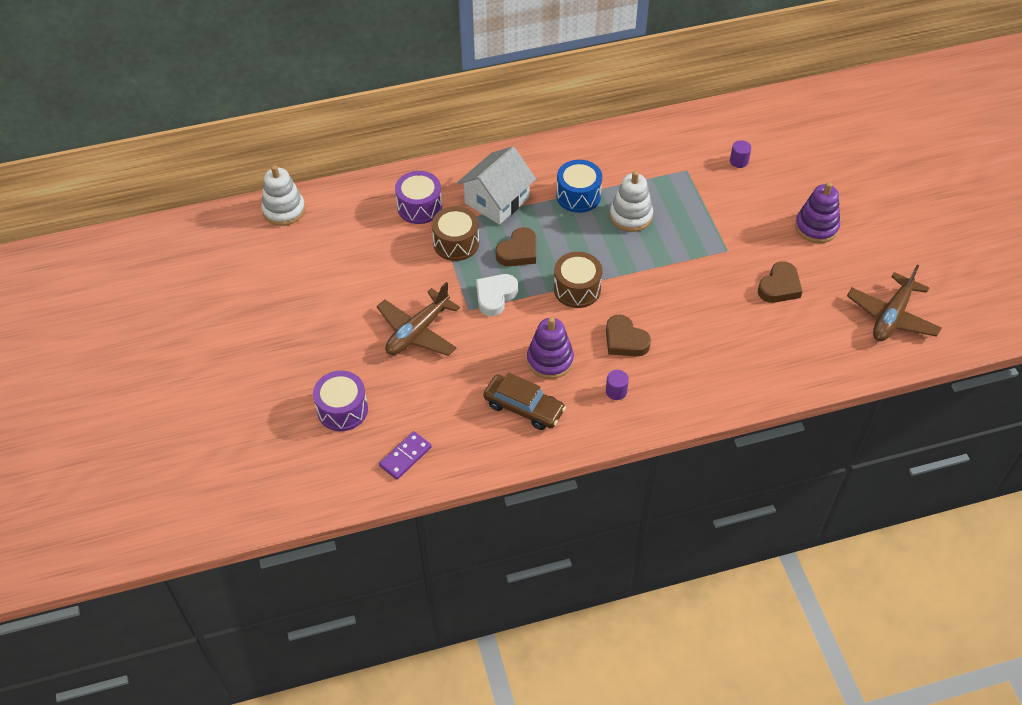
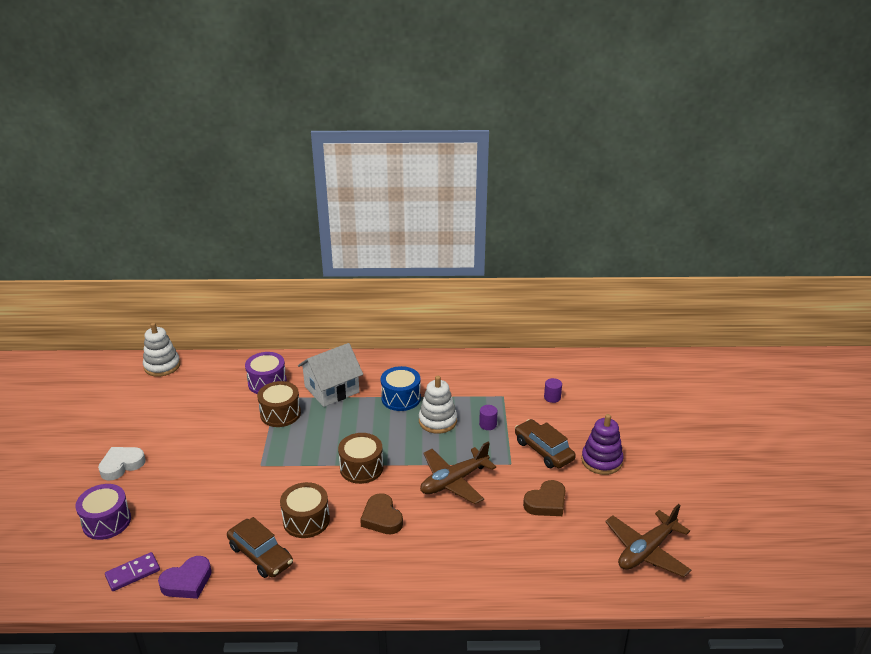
camera: 15 degrees right, 20 degrees down
(417, 332) = (208, 474): brown plane -> brown plane (454, 481)
(466, 452) = (187, 582): none -> purple heart
(495, 296) = (289, 459): white heart -> white heart (121, 465)
(518, 251) = (328, 429): brown heart -> none
(550, 360) = (306, 520): purple stacking toy -> brown drum
(616, 391) = (351, 560): purple cylinder -> purple cylinder (488, 424)
(754, 227) = (543, 450): none -> brown car

